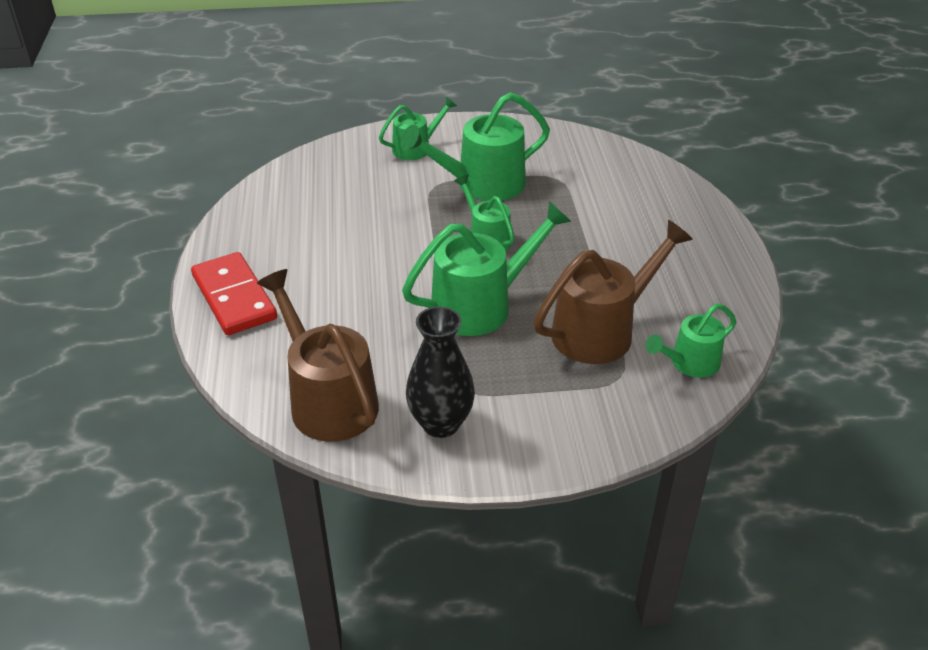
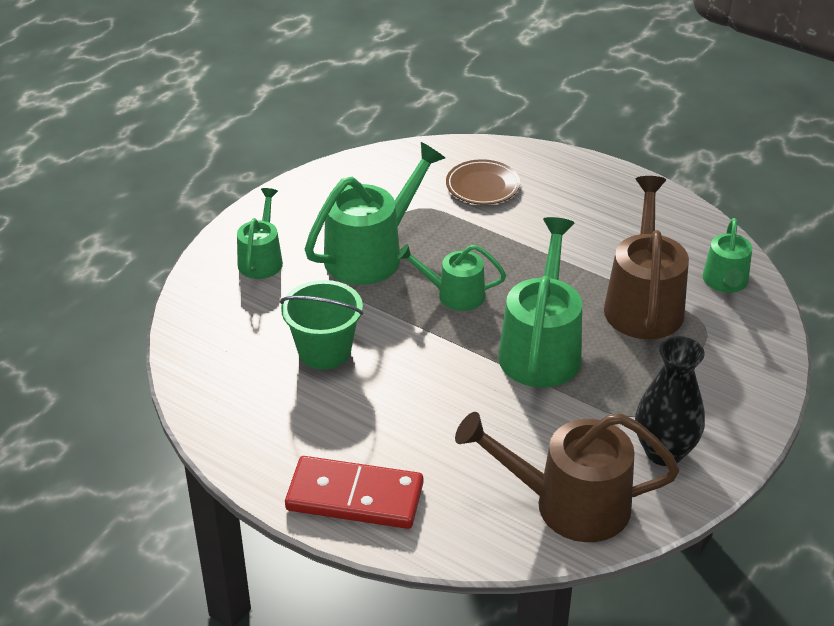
camera: 50 degrees left, 0 degrees up
(359, 215) = (324, 351): none -> green bucket
(481, 184) = (372, 253): green watering can -> green watering can turned 150 degrees counterclockwise
(622, 192) = (482, 186): none -> brown plate

